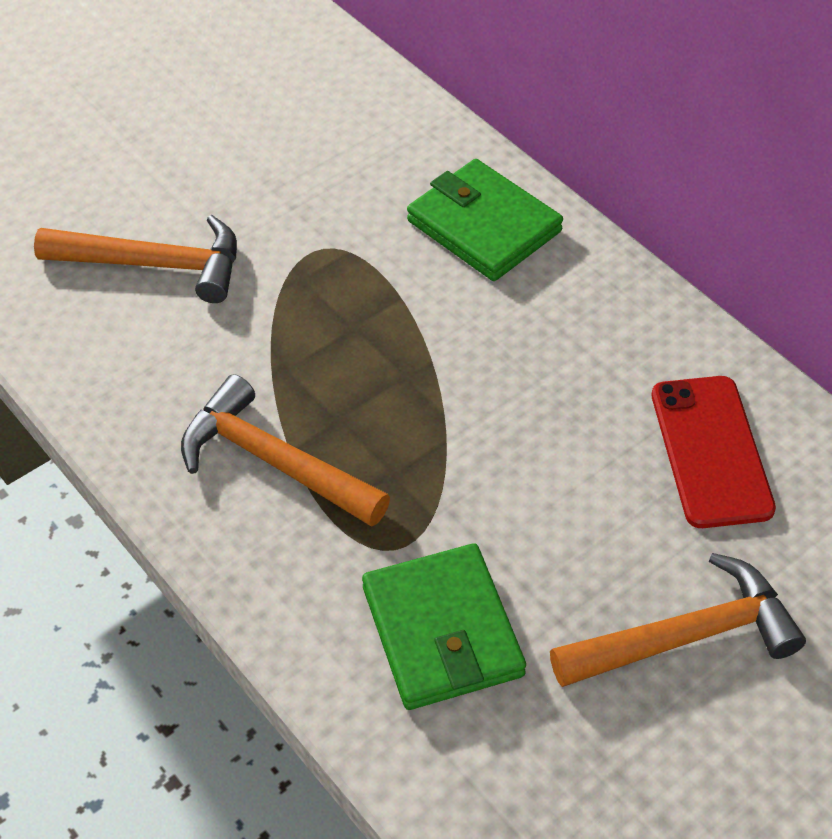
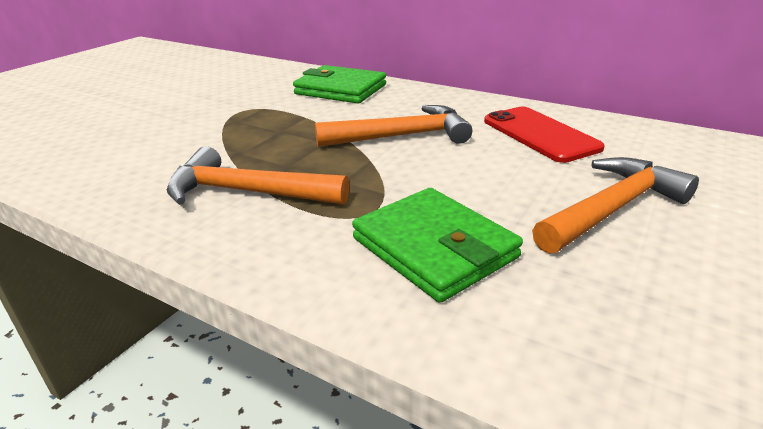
camera: 20 degrees left, 20 degrees down
(155, 265) = (130, 131): orange hammer -> orange hammer (402, 136)

